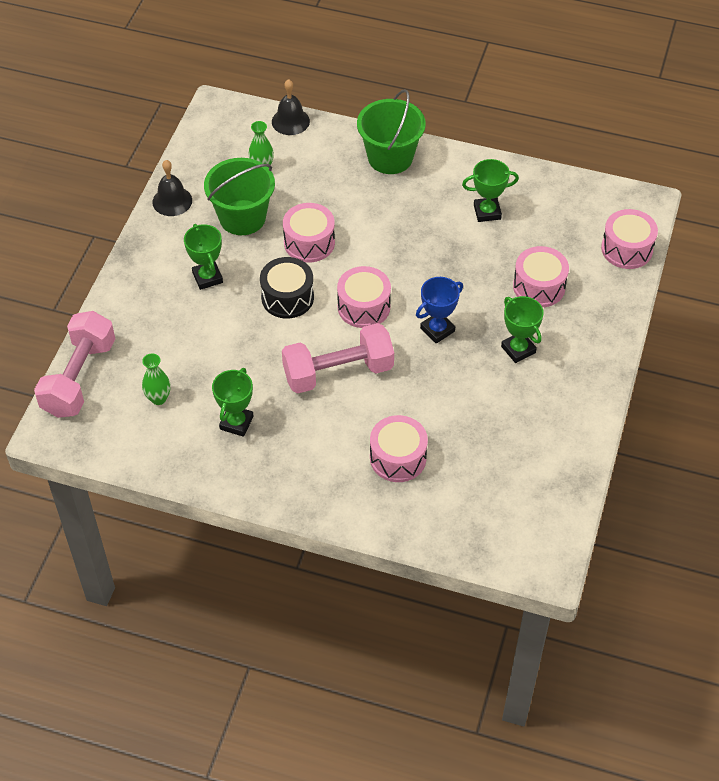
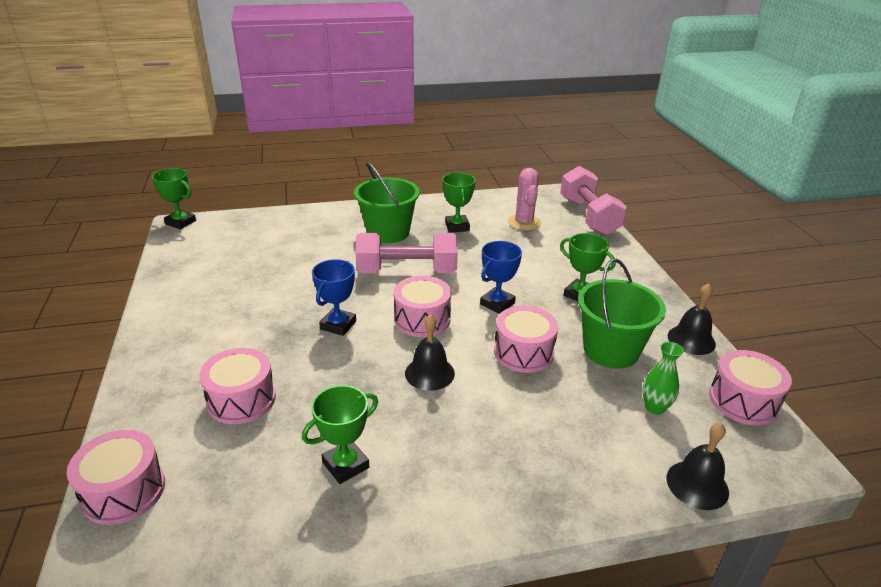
camera: 150 degrees right, 20 degrees down
(158, 398) = (524, 222): green vase -> pink cactus
(287, 297) = (497, 303): black drum -> blue trophy
(338, 372) = (407, 271): pink dumbbell -> pink dumbbell turned 45 degrees clockwise
(390, 157) = (524, 489): green bucket -> green bucket (388, 232)
(392, 254) = (429, 373): none -> black bell
(398, 458) = (322, 242): pink drum -> pink drum (743, 401)
(518, 349) = (246, 335): green trophy -> green trophy (180, 222)

